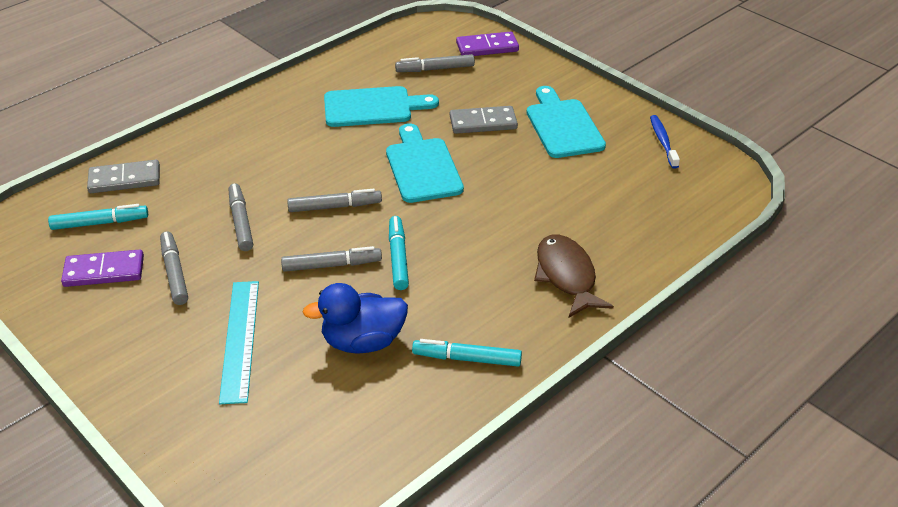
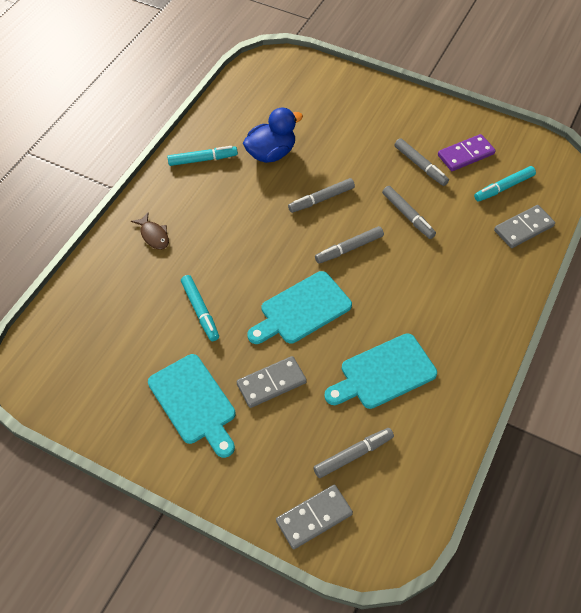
camera: 160 degrees right, 15 degrees up
(239, 339) = (346, 135): turquoise ruler -> none
(398, 258) = (278, 218): turquoise marker -> turquoise marker (200, 311)
(422, 167) = (301, 310): turquoise cutting board -> turquoise cutting board turned 90 degrees clockwise
(487, 47) = (314, 517): purple domino -> grey domino
(566, 276) = (154, 235): brown fish -> brown fish, size x0.60
(663, 141) = (94, 409): blue toothbrush -> none

